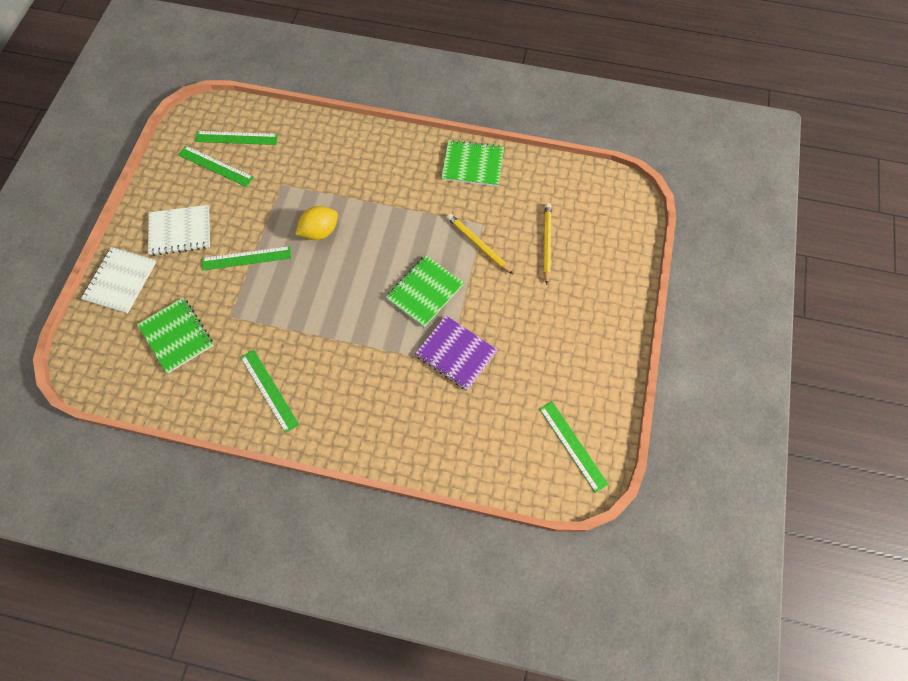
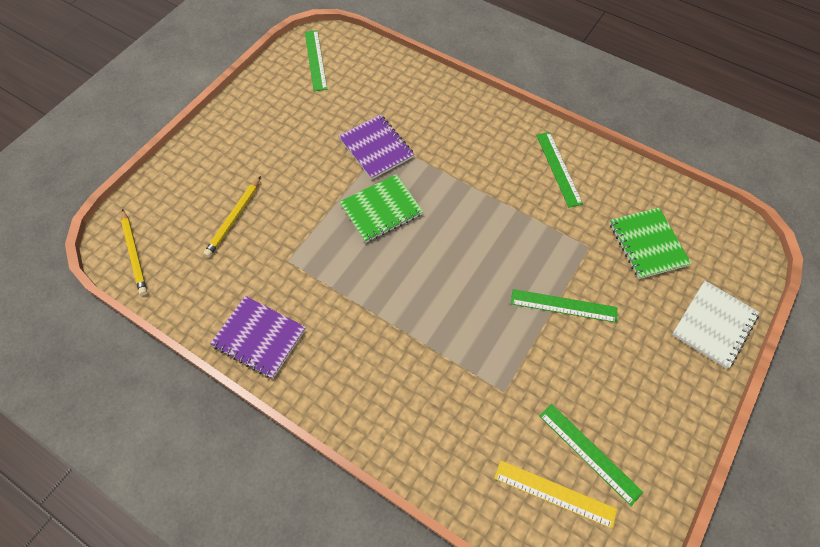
camera: 160 degrees left, 5 degrees down
(180, 231) = (641, 367): white notebook -> none
(236, 138) = (554, 493): green ruler -> yellow ruler
(320, 231) = (471, 310): yellow lemon -> none
(472, 165) = (259, 337): green notebook -> purple notebook
(478, 244) = (304, 240): yellow pencil -> yellow pencil (135, 254)

